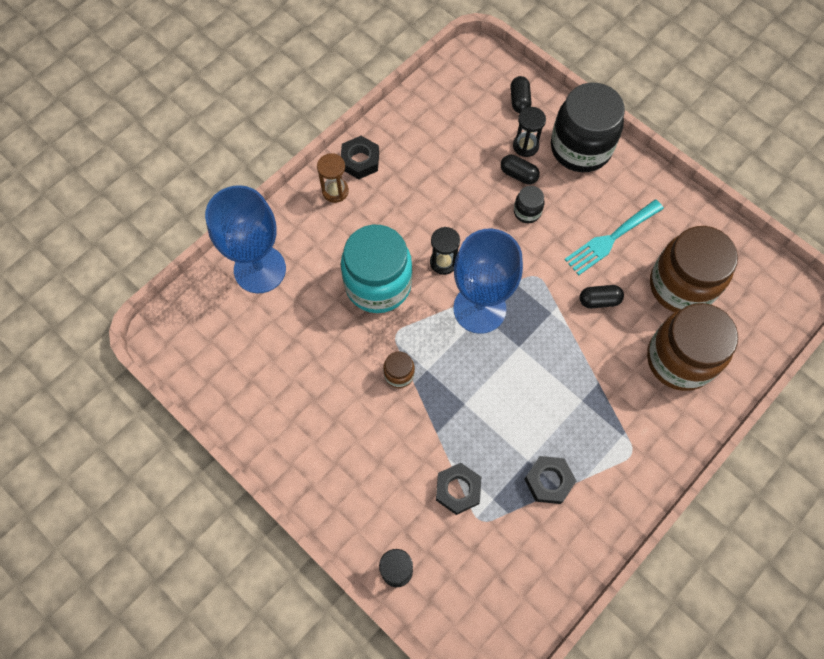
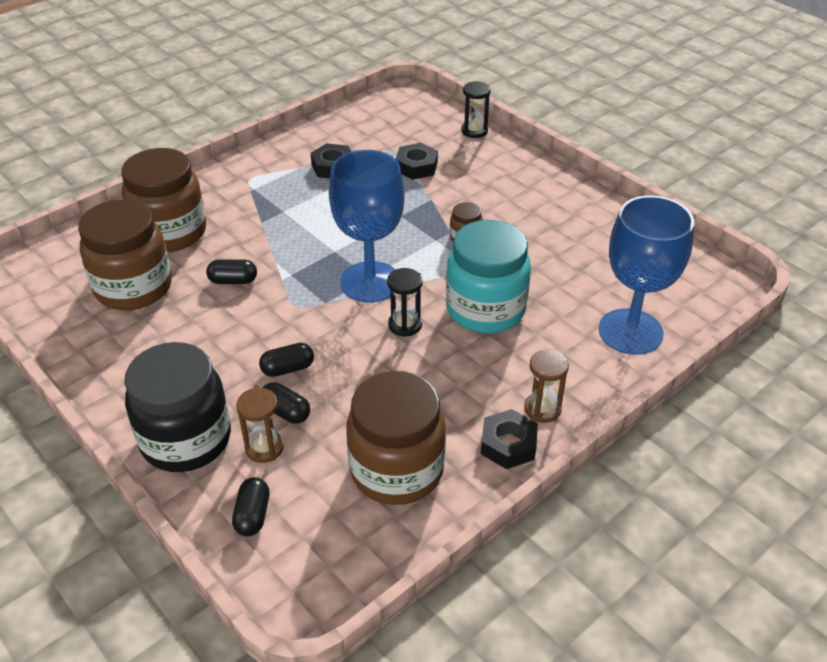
camera: 175 degrees left, 25 degrees down
(434, 136) = (396, 470): none -> brown jar
(525, 146) = (264, 448): black hourglass -> brown hourglass
(527, 212) = (288, 369): black jar -> black capsule
(611, 239) = (193, 334): turquoise fork -> none

